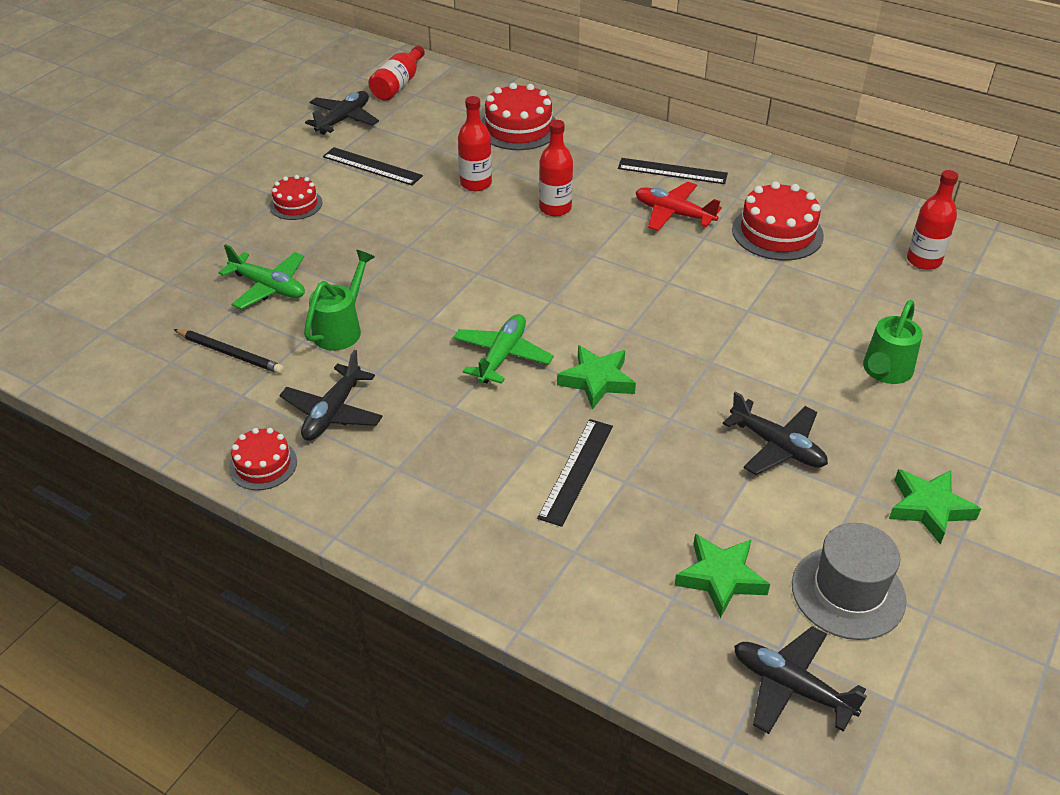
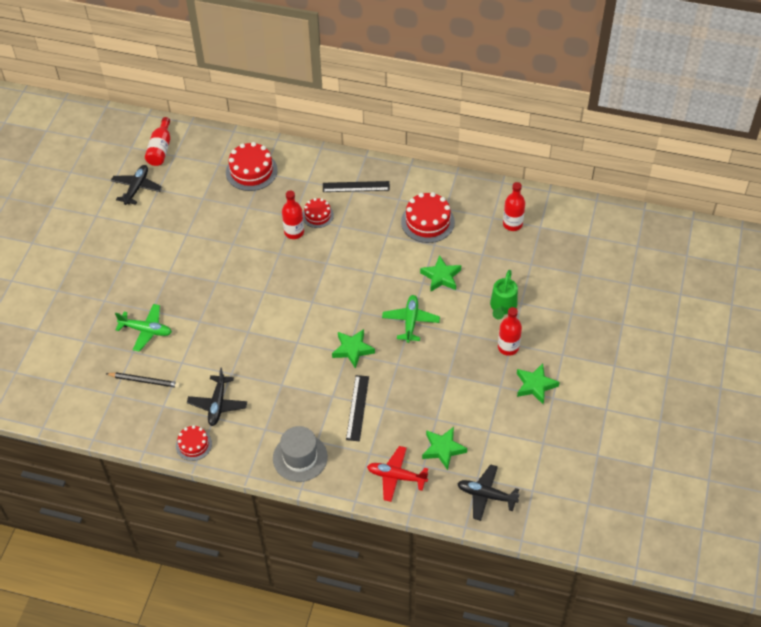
camera: 15 degrees left, 10 degrees up
(296, 204) = (135, 265): red cake -> red cake (317, 215)
(341, 329) = (200, 349): green watering can -> none
(372, 166) = (170, 224): black ruler -> none
(476, 183) = (240, 223): red bottle -> red bottle (508, 347)
(502, 356) = (297, 346): green plane -> green plane (410, 321)
(673, 214) = (365, 221): red plane -> red plane (396, 476)
(777, 446) = (455, 368): black plane -> none
(782, 308) = (441, 277): none -> green star
(848, 592) = (504, 441): grey hat -> grey hat (300, 457)

